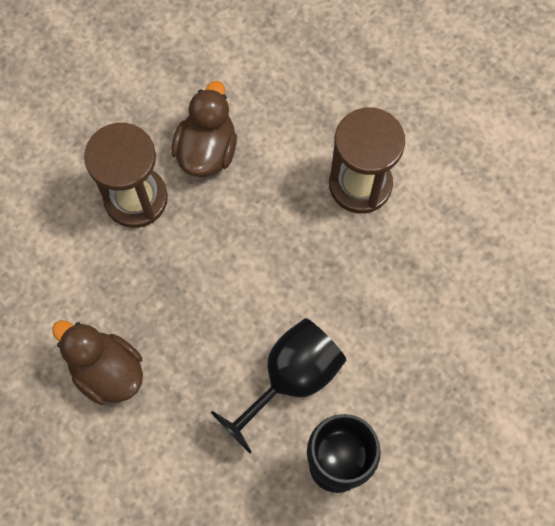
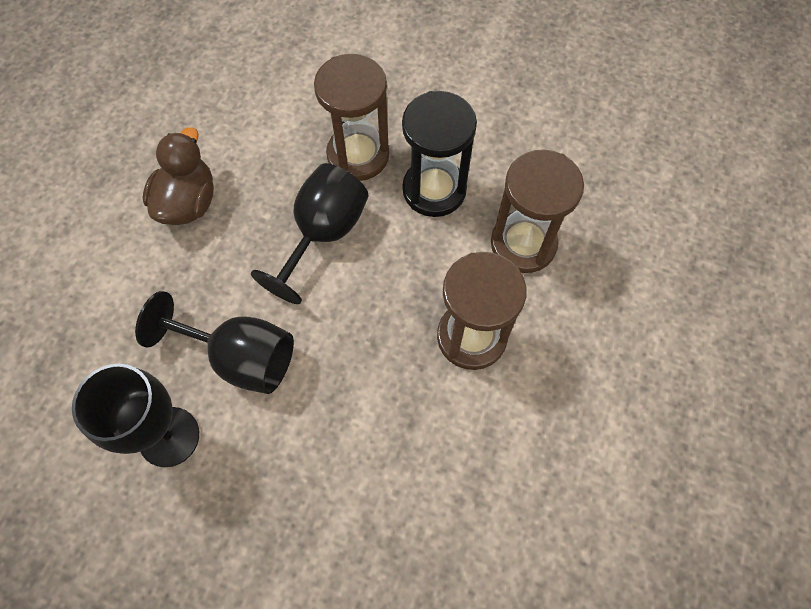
camera: 65 degrees right, 5 degrees down
(204, 262) = (323, 234): none -> black goblet
(207, 150) = (434, 190): brown duck -> black hourglass
(296, 104) = (523, 244): none -> brown hourglass

